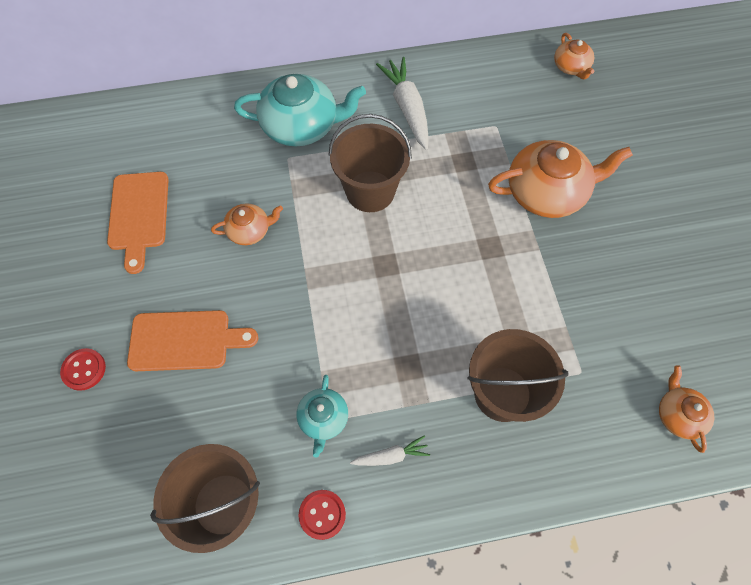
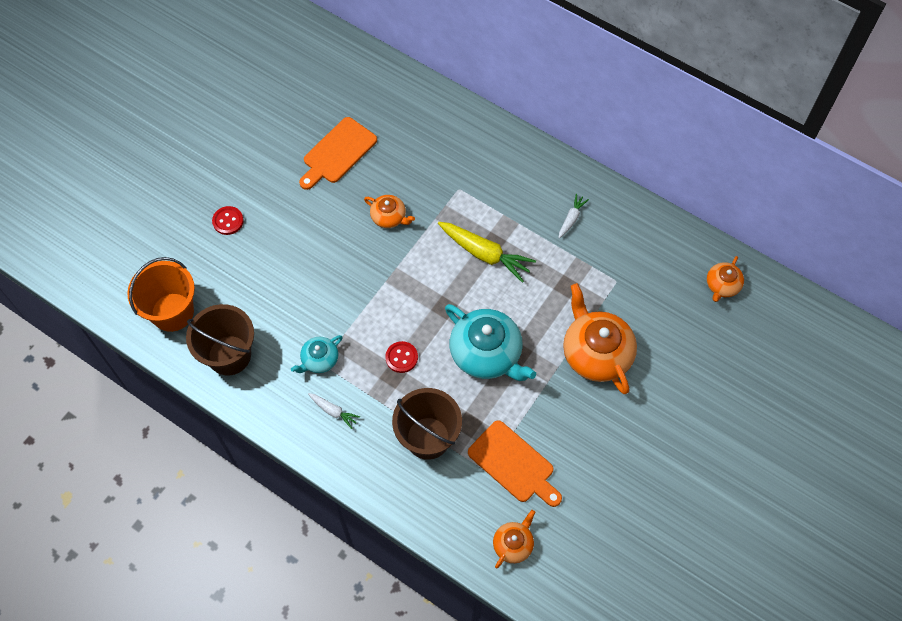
camera: 45 degrees right, 0 degrees up
(111, 520) = (172, 312): none -> orange bucket
(185, 340) = (292, 251): orange cutting board -> orange cutting board (513, 464)
(301, 126) = (489, 174): turquoise teapot -> turquoise teapot (487, 353)
(322, 514) = (270, 405): red button -> red button (401, 357)
(370, 191) = (485, 254): brown bucket -> yellow carrot
(407, 108) = (571, 218): white carrot -> white carrot, size x0.52
(547, 192) = (596, 353): orange teapot -> orange teapot turned 150 degrees counterclockwise

